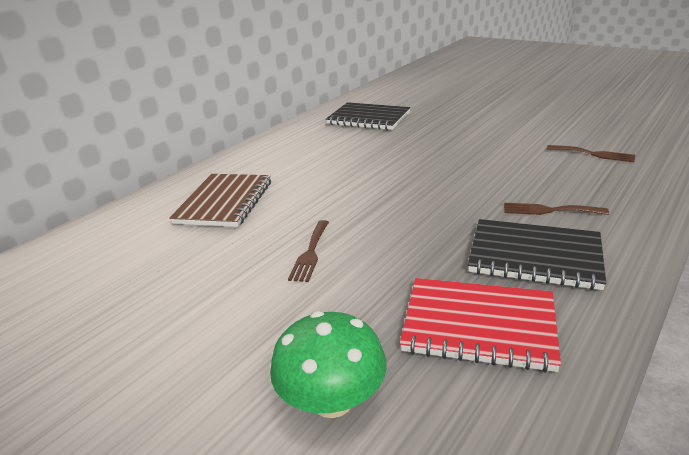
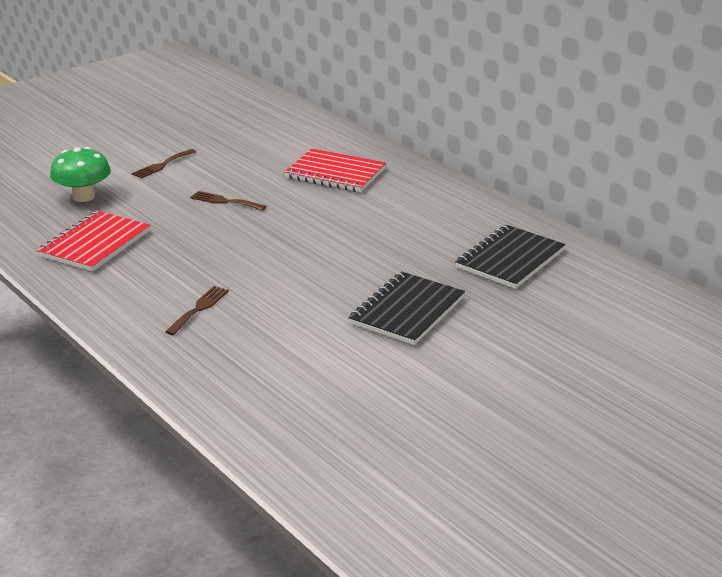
camera: 100 degrees right, 0 degrees up
(224, 202) = (335, 173): brown notebook -> red notebook
(534, 256) = (142, 282): black notebook -> black notebook (407, 311)
(594, 154) = (291, 376): brown fork -> brown fork (162, 165)

